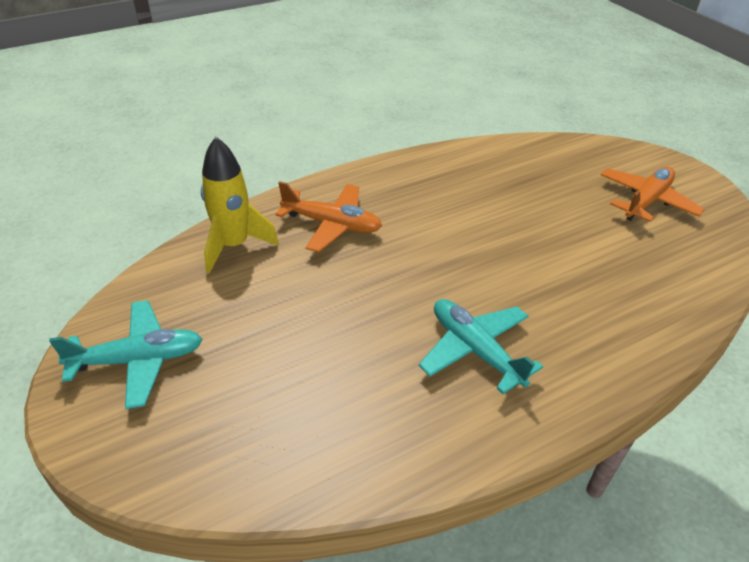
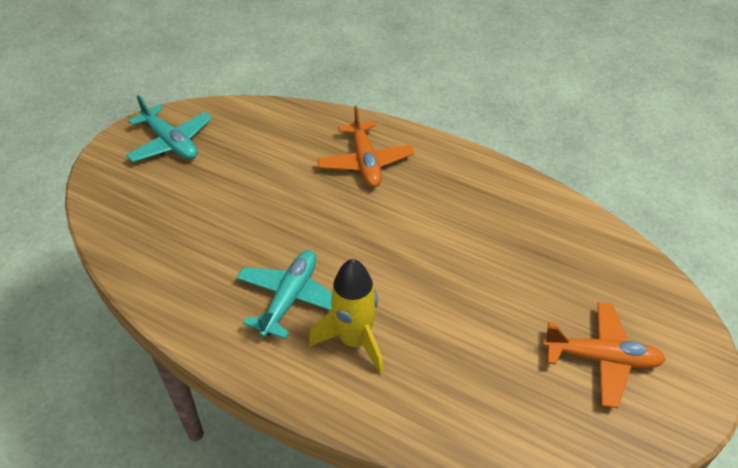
camera: 60 degrees right, 5 degrees up
(234, 246) = (300, 127): yellow rocket -> yellow rocket (354, 341)

